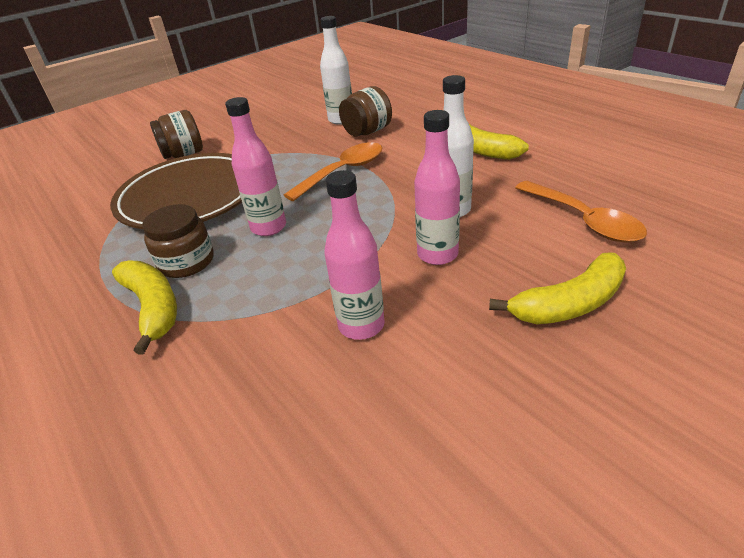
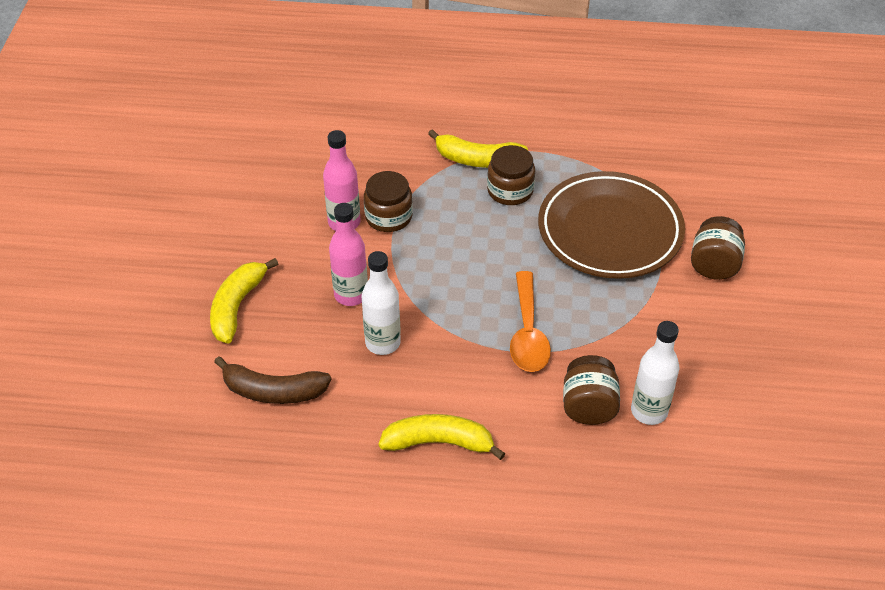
camera: 130 degrees right, 10 degrees up
(268, 227) = (499, 245): pink bottle -> none
(312, 303) = (388, 217): none -> brown jar
(584, 220) = (273, 391): orange spoon -> brown banana

